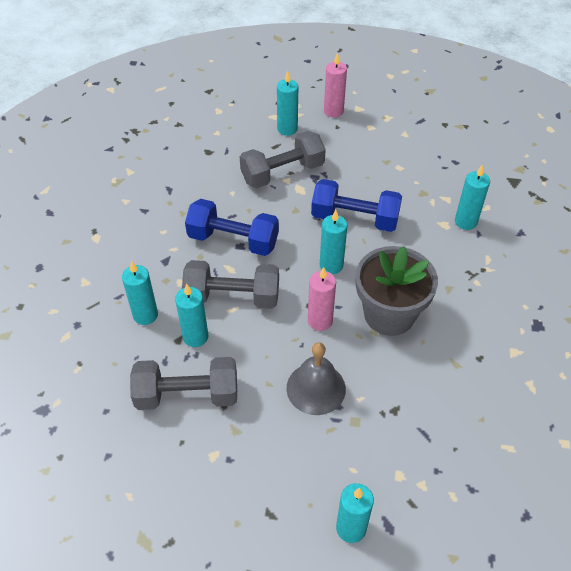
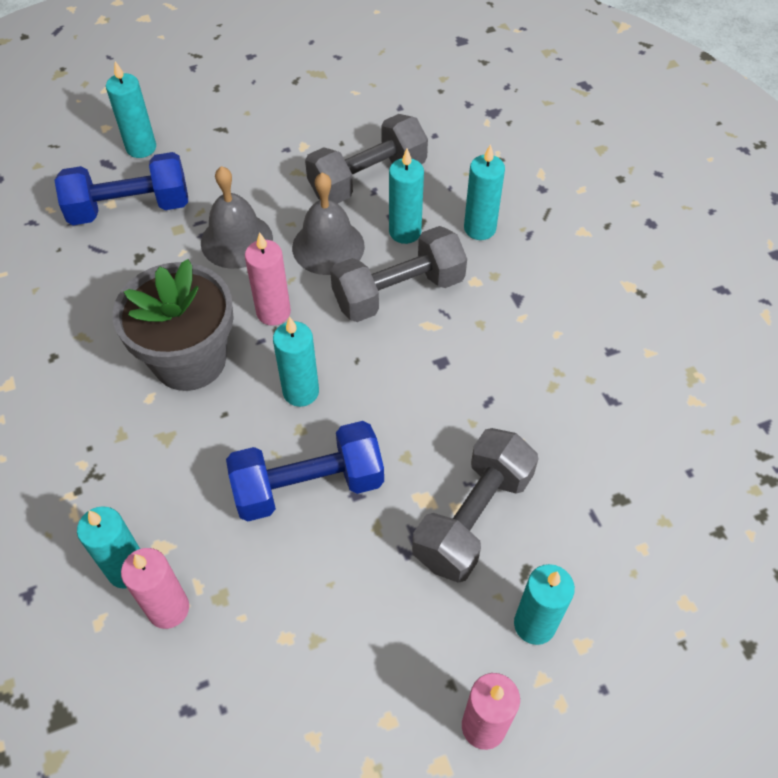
camera: 150 degrees right, 5 degrees up
(233, 240) = (456, 365): blue dumbbell -> blue dumbbell (130, 208)
(255, 351) = (328, 246): none -> grey bell
(450, 198) = (168, 609): none -> pink candle

